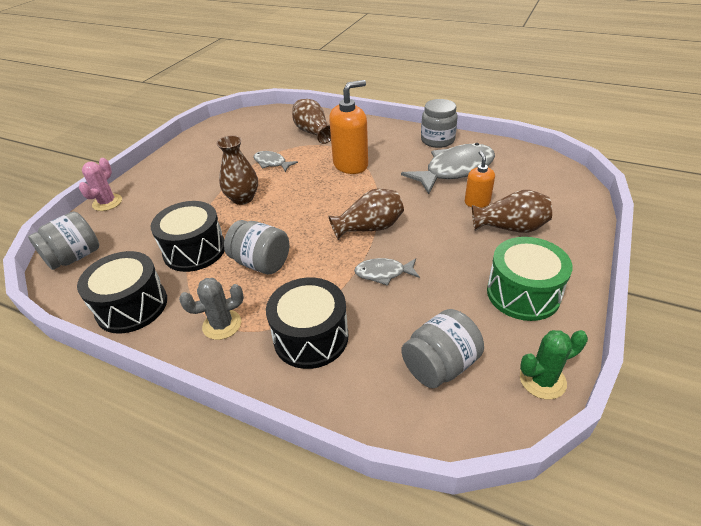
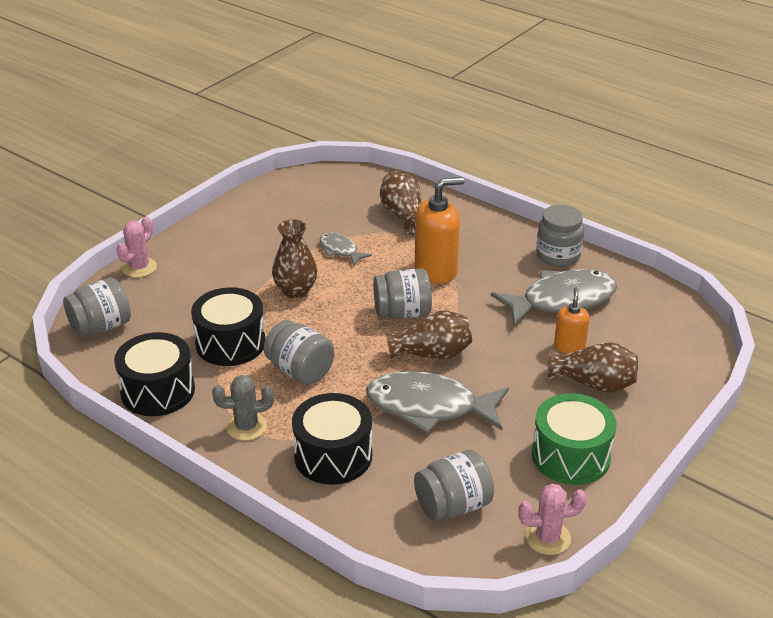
camera: 10 degrees right, 5 degrees down
(335, 200) = (402, 313): none -> grey jar
(383, 273) = (429, 407): grey fish -> grey fish, size x1.98
(542, 380) = (548, 538): green cactus -> pink cactus

